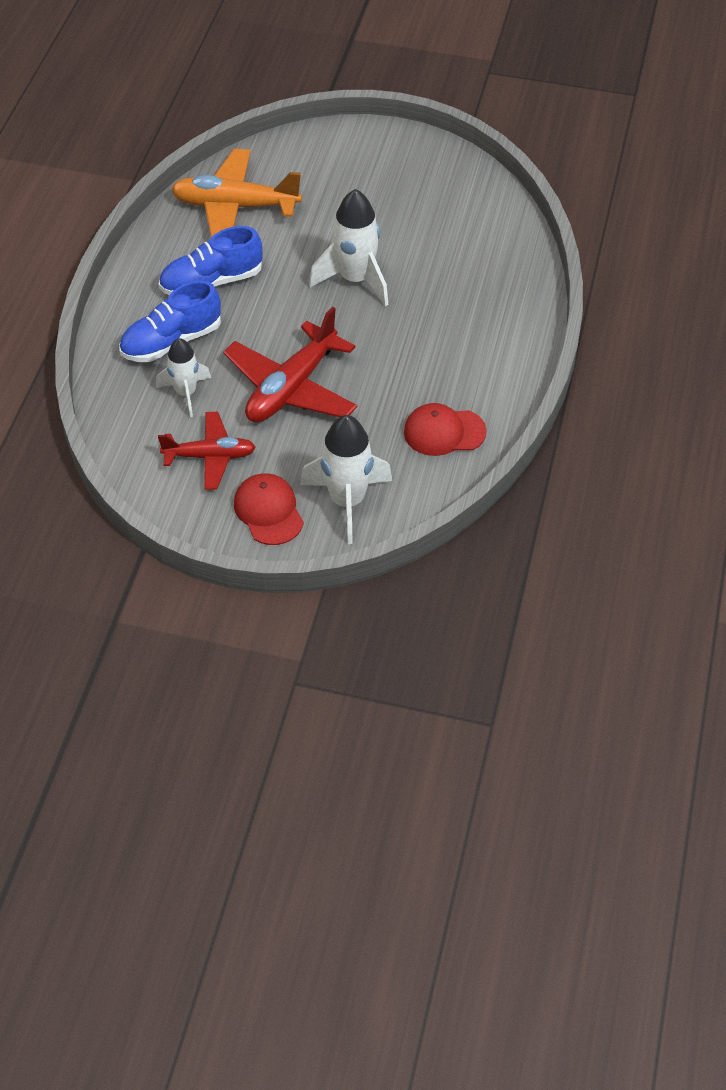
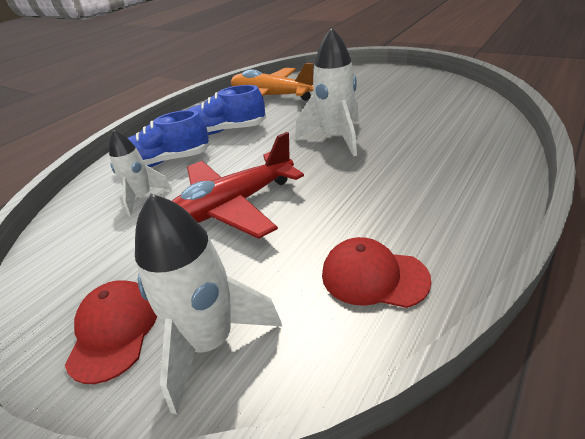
camera: 25 degrees right, 15 degrees down
(210, 456) = (112, 254): red plane -> none

